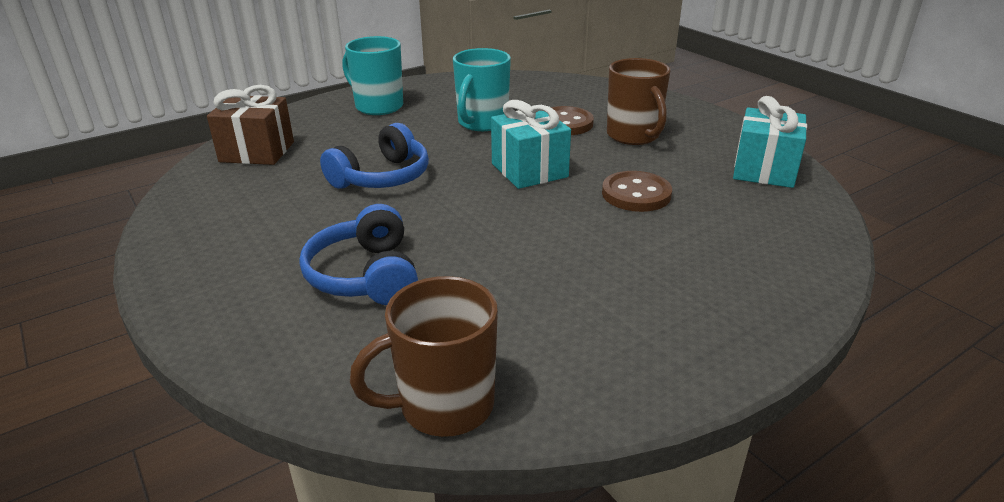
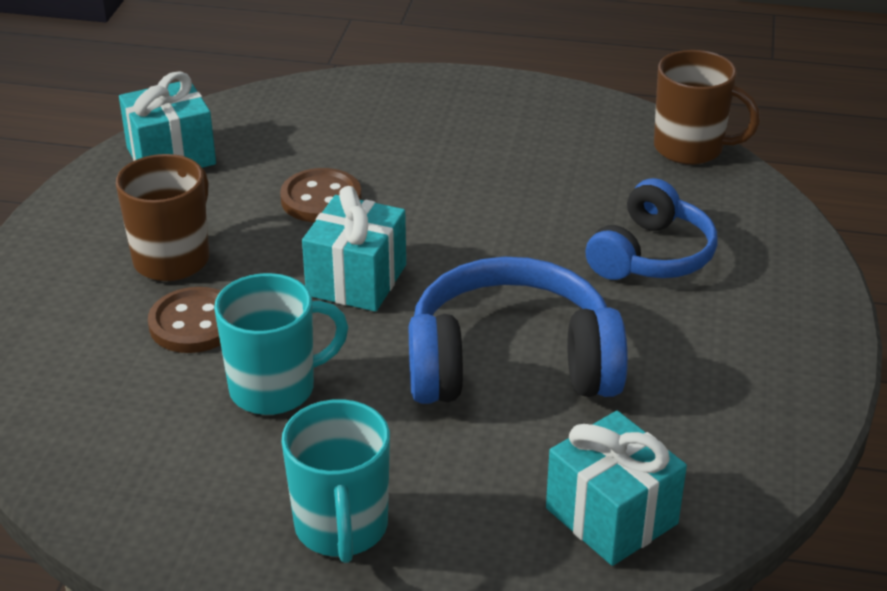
camera: 135 degrees left, 5 degrees up
(257, 152) = (611, 516): brown gift -> turquoise gift
(382, 177) = (511, 364): blue headphones -> blue headphones, size x1.53

